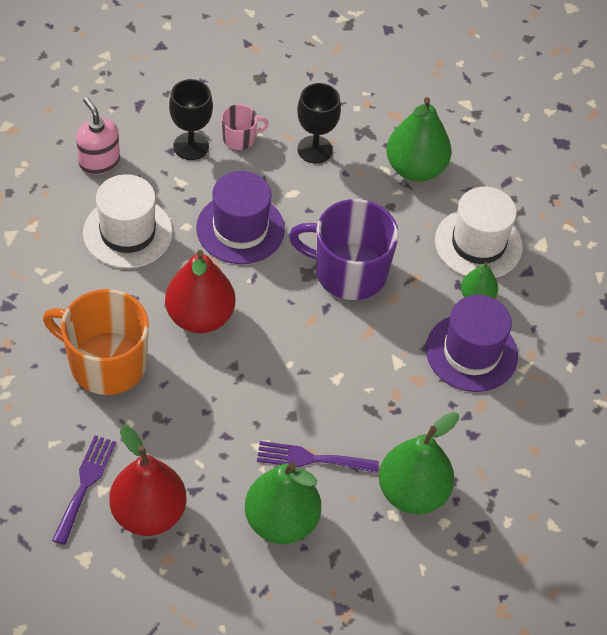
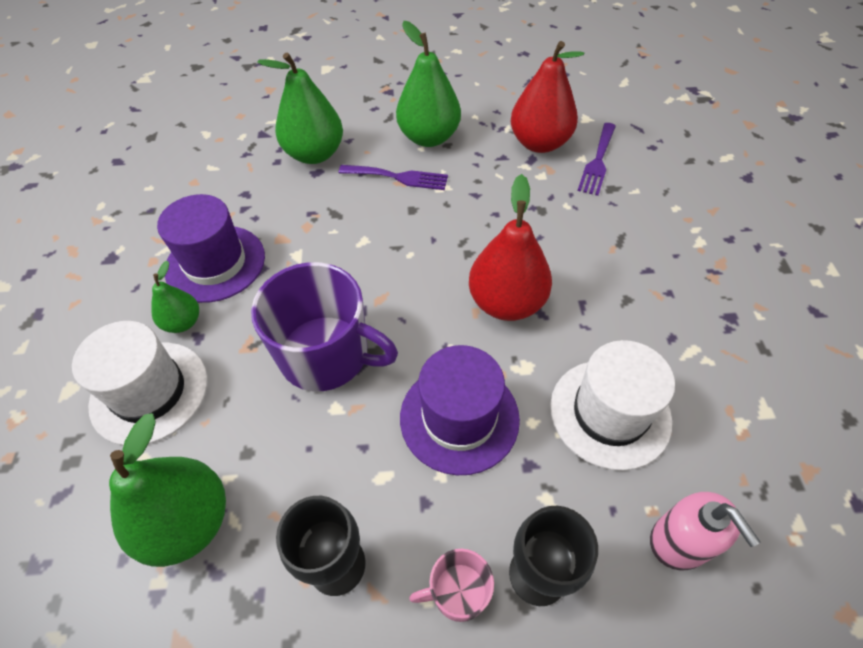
camera: 170 degrees left, 0 degrees up
(106, 363) = (602, 256): orange mug -> none

